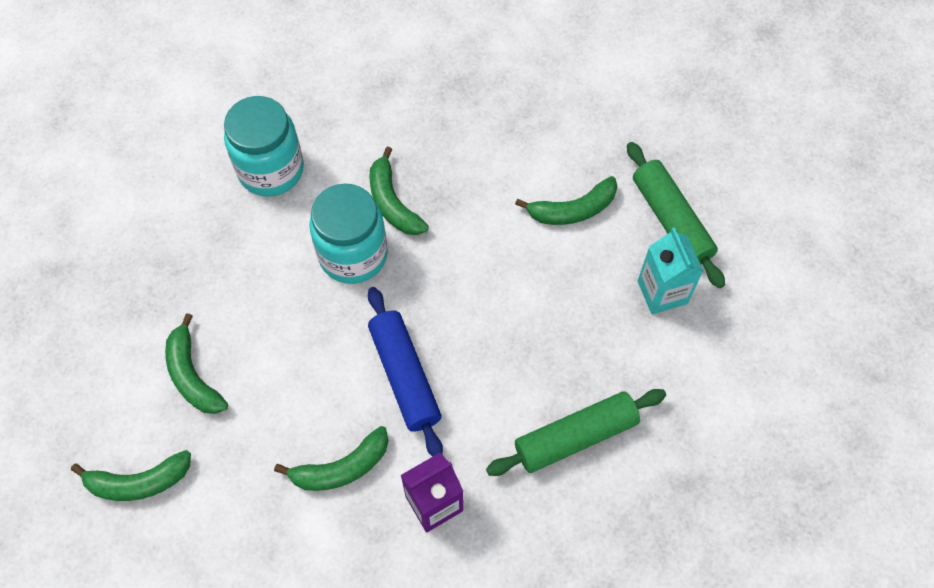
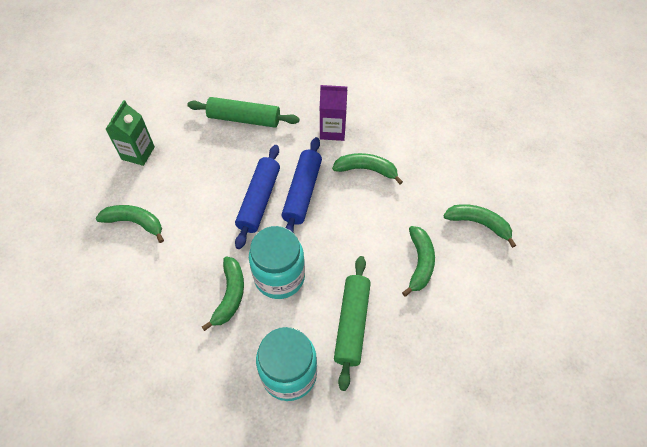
camera: 145 degrees left, 5 degrees down
(452, 329) = (259, 200): none -> blue rolling pin
(662, 292) = (138, 153): turquoise carton -> green carton
(671, 220) = (92, 184): green rolling pin -> green rolling pin (352, 324)

